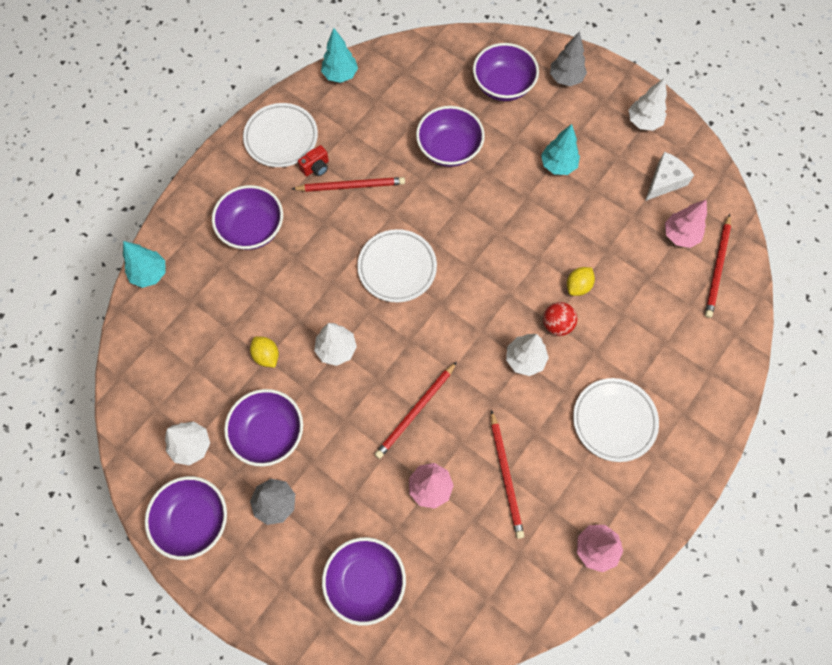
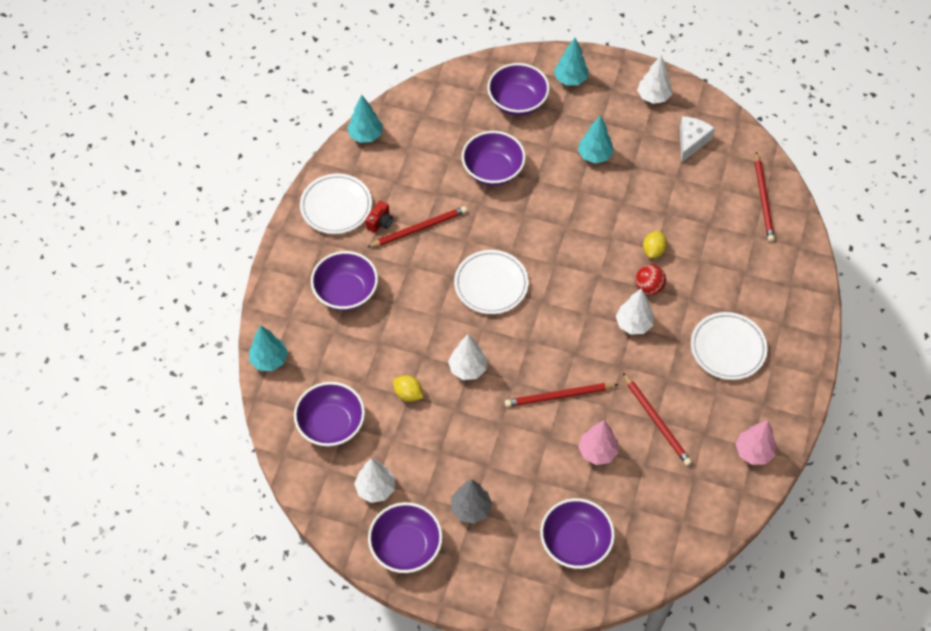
camera: 20 degrees left, 10 degrees down
(269, 433) = (439, 455): purple bowl -> purple bowl (331, 424)
(415, 411) = (558, 396): red pencil -> red pencil turned 60 degrees clockwise
(565, 78) = (570, 79): grey tree -> turquoise tree
(680, 235) = (722, 182): pink tree -> none

